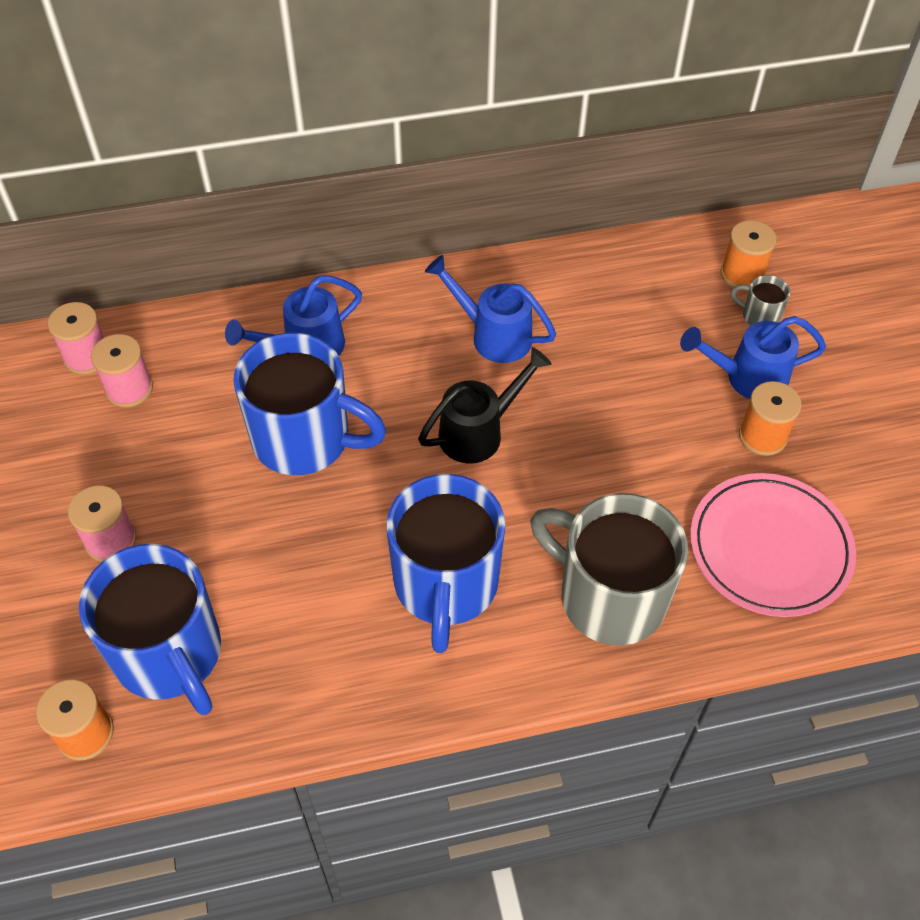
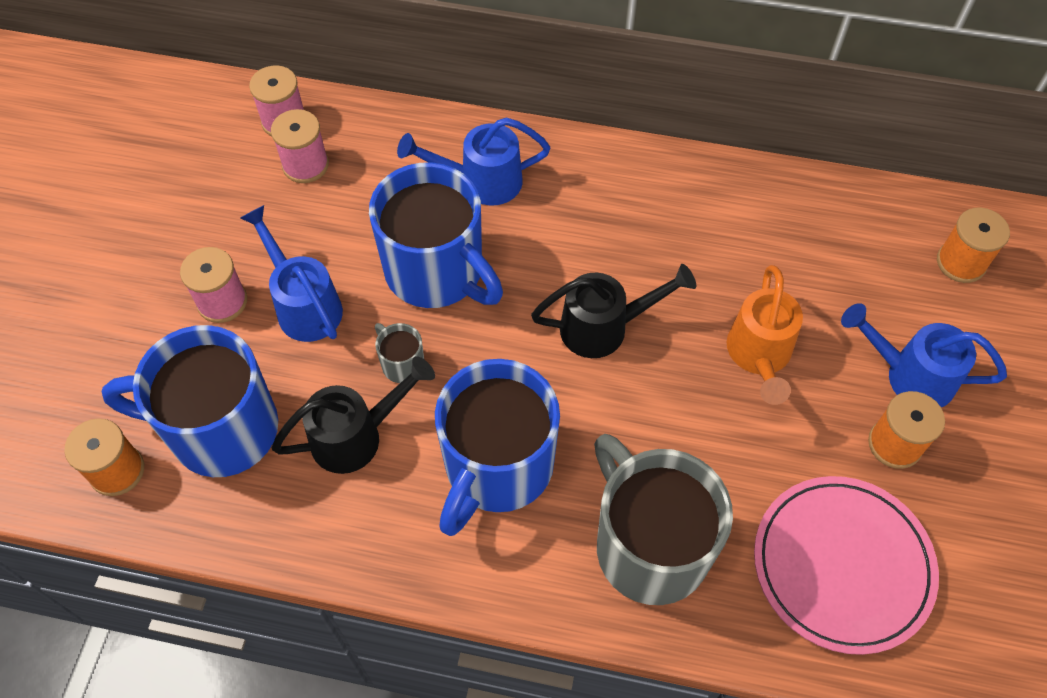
camera: 25 degrees right, 5 degrees up
(169, 655) = (220, 429): blue mug -> blue mug turned 105 degrees clockwise
(303, 609) = (356, 436): none -> black watering can
(493, 335) = (667, 235): blue watering can -> blue watering can (304, 305)
(620, 406) = (759, 355): none -> orange watering can
(759, 316) = (957, 314): grey mug -> grey mug (402, 364)

